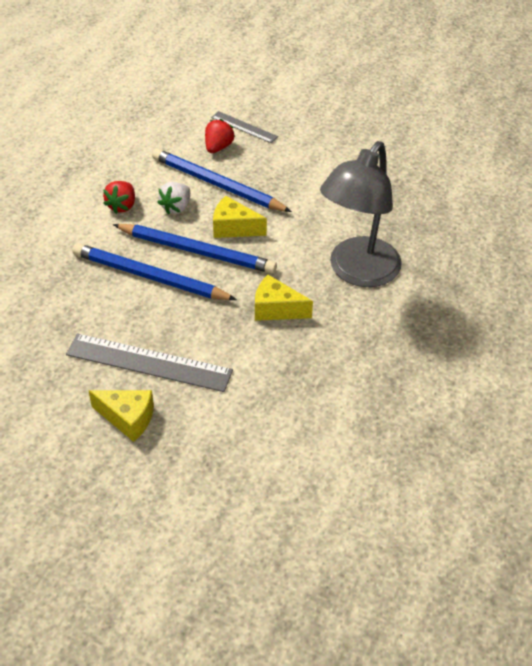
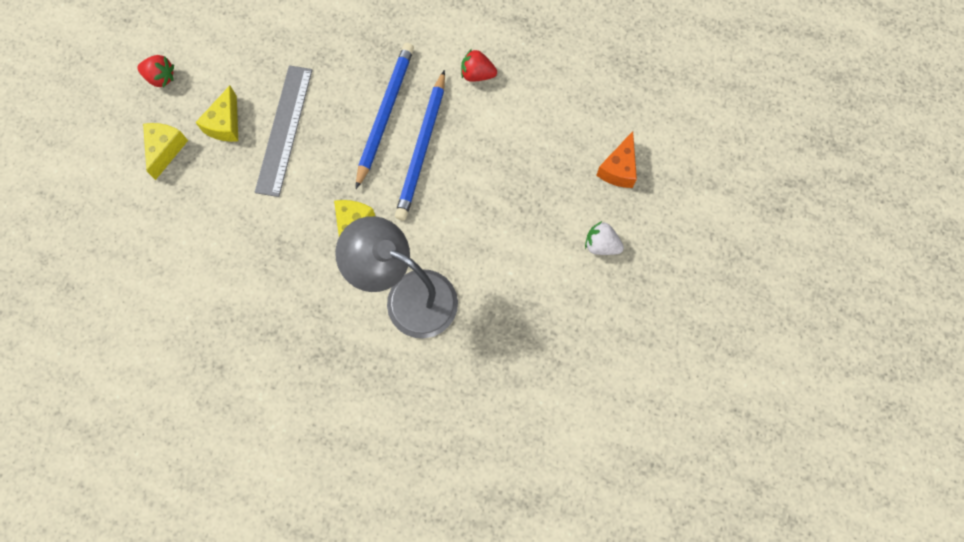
camera: 85 degrees right, 25 degrees up
(176, 207) = (481, 122): white strawberry -> white strawberry (601, 245)
(218, 147) = (580, 147): red strawberry -> red strawberry (161, 77)
(218, 185) = (520, 154): blue pencil -> none
(233, 228) = (458, 177): yellow cheese -> yellow cheese (165, 149)
(244, 127) = (618, 169): grey ruler -> orange cheese

